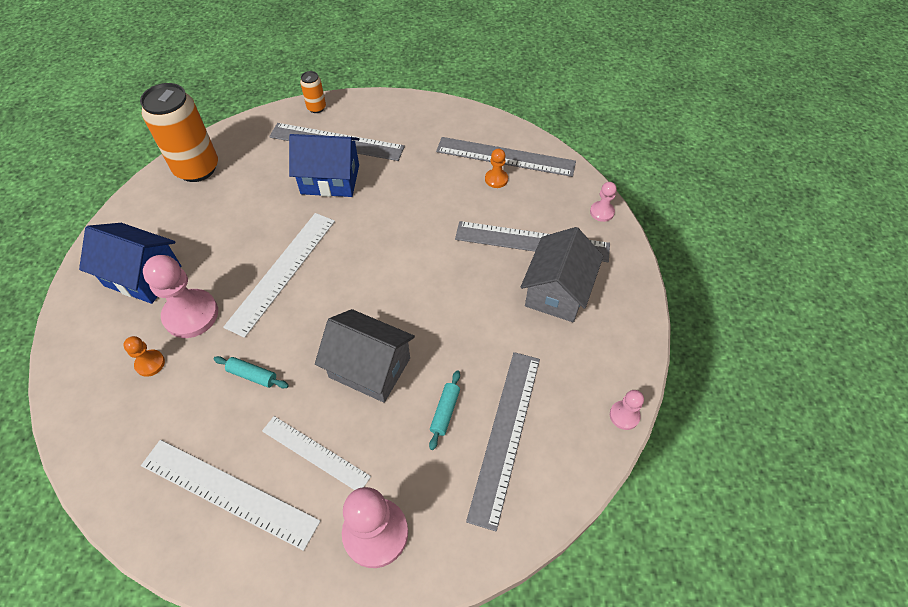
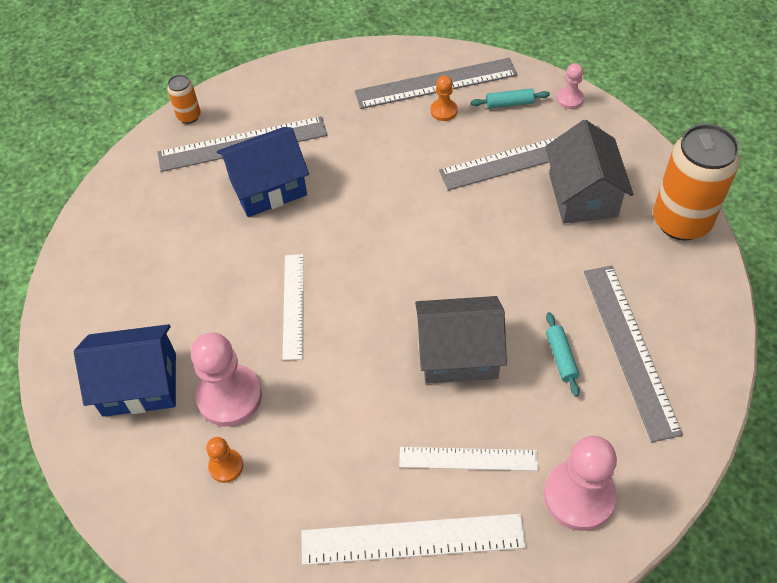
camera: 25 degrees left, 0 degrees up
(197, 168) = (103, 243): orange can -> orange can (681, 221)
(252, 375) = (346, 421): turquoise rolling pin -> turquoise rolling pin (509, 103)
(282, 271) = (293, 305): white ruler -> white ruler, size x0.65
(624, 416) = (720, 279): pink pawn -> none

